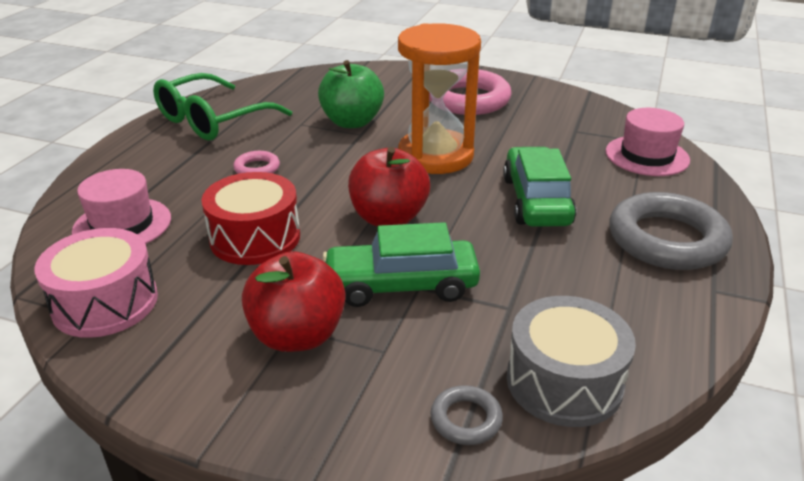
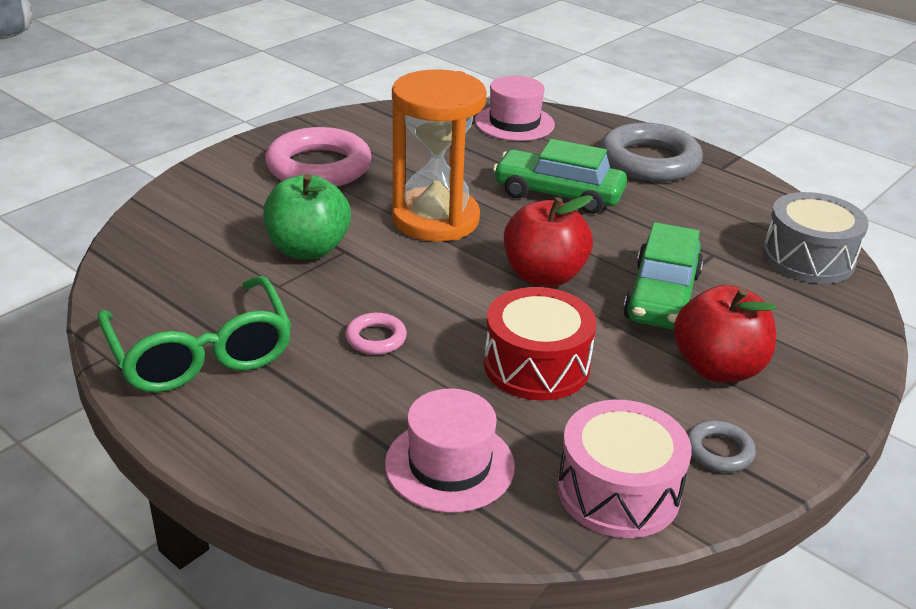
camera: 70 degrees left, 0 degrees up
(466, 419) = (841, 309): grey ring -> grey ring (719, 451)

